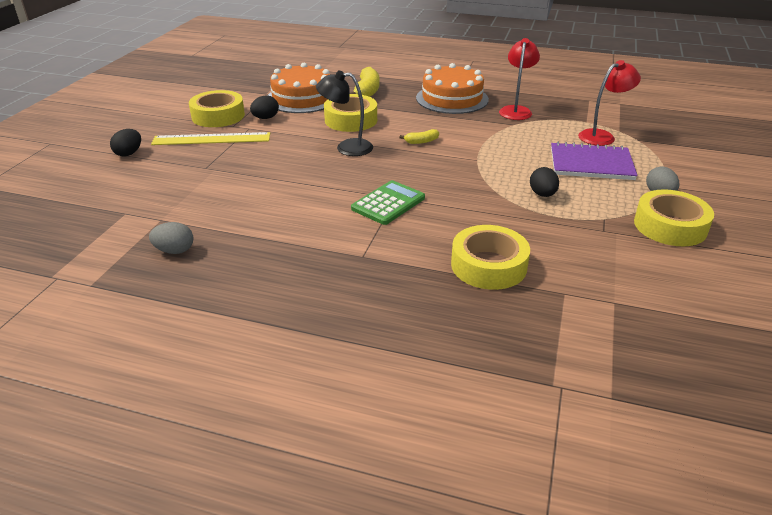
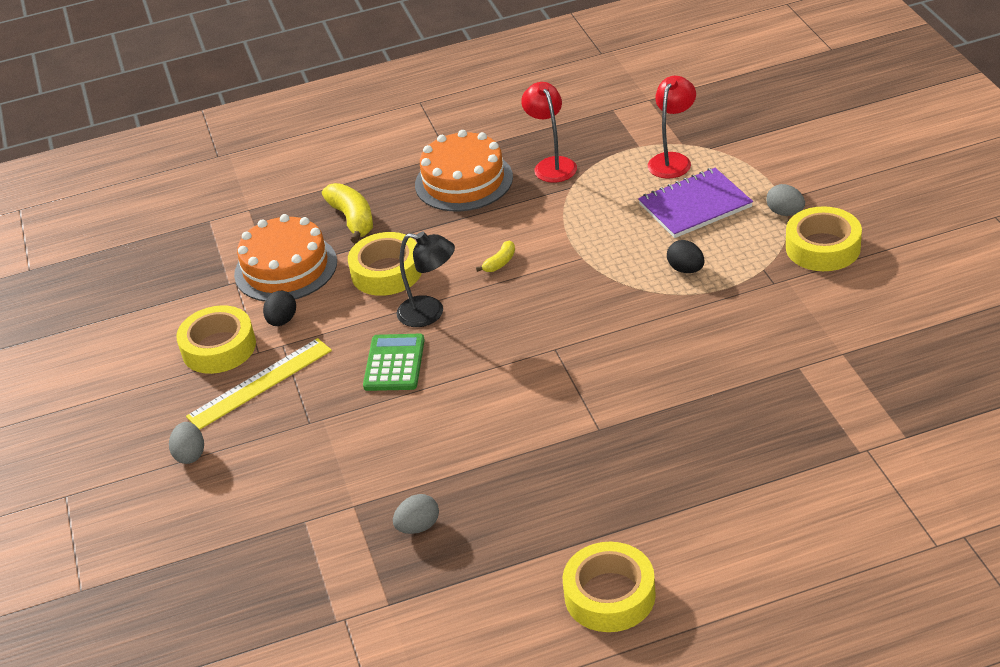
camera: 30 degrees left, 5 degrees up
(129, 153) = (190, 454): black egg -> grey egg
(346, 147) = (430, 313): black lamp -> black lamp turned 135 degrees counterclockwise
(388, 203) = (556, 359): green calculator -> green calculator (394, 363)
(488, 265) = (715, 375): yellow tape -> yellow tape (609, 595)

